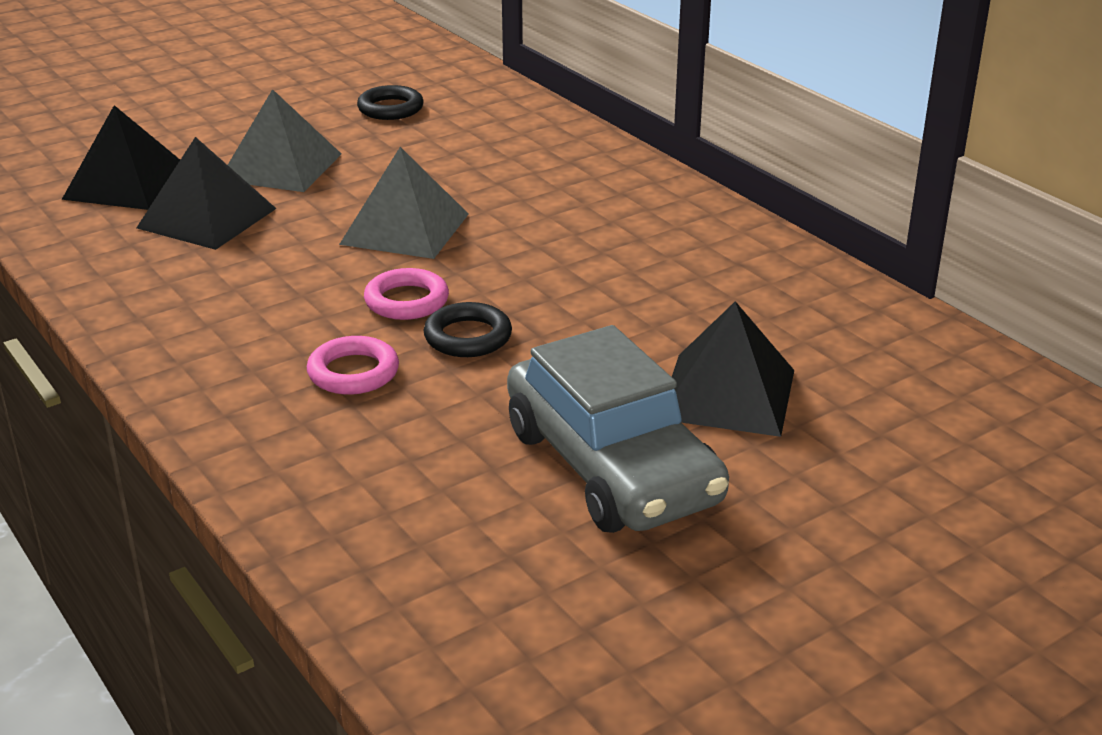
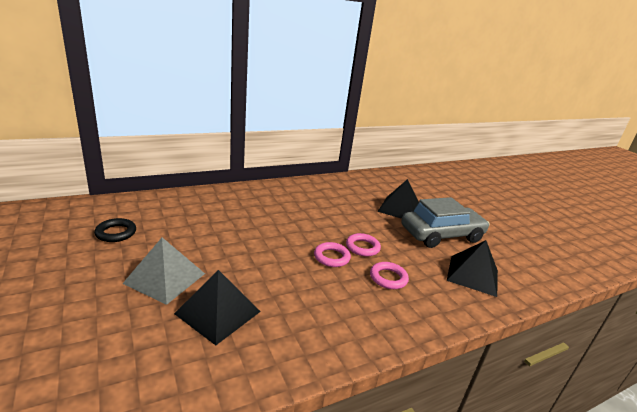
camera: 85 degrees left, 5 degrees down
(128, 184) = (141, 348): black pyramid -> black pyramid (472, 275)
(405, 228) = (264, 248): grey pyramid -> none
(468, 337) = (362, 247): black ring -> pink ring

